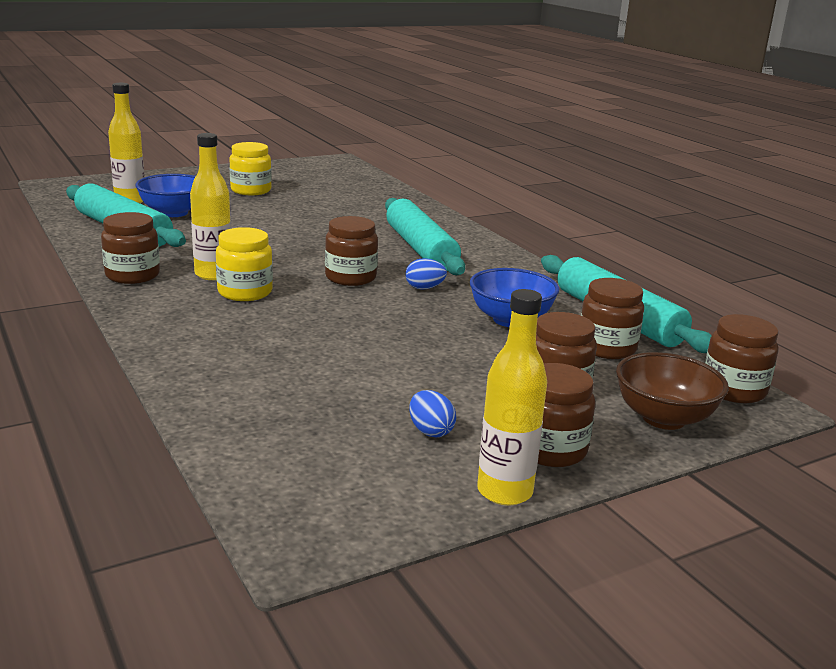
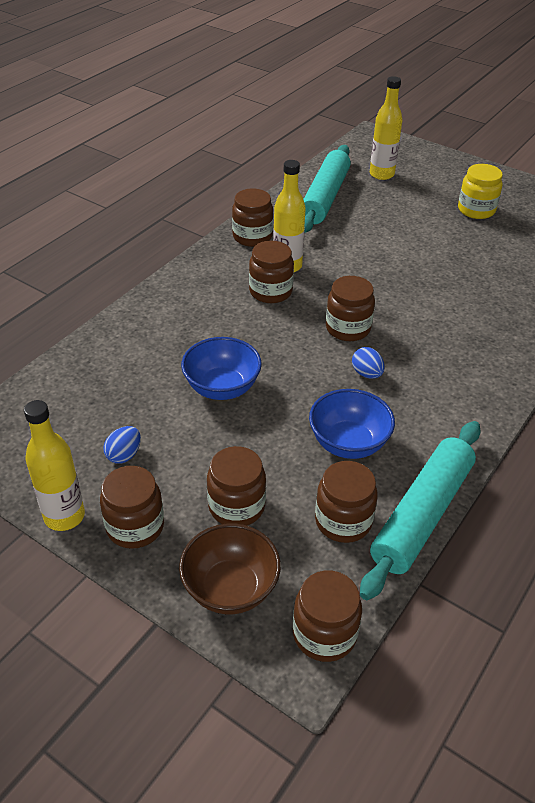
camera: 65 degrees right, 20 degrees up
(173, 213) = (381, 200): blue bowl -> blue bowl (222, 388)
(245, 292) = (270, 291): yellow jar -> brown jar
(421, 249) = (453, 343): turquoise rolling pin -> none

